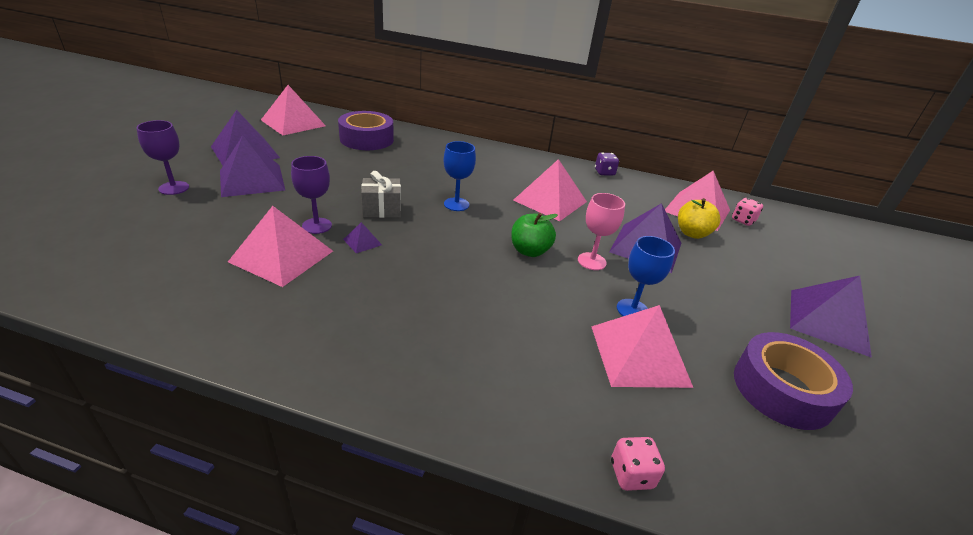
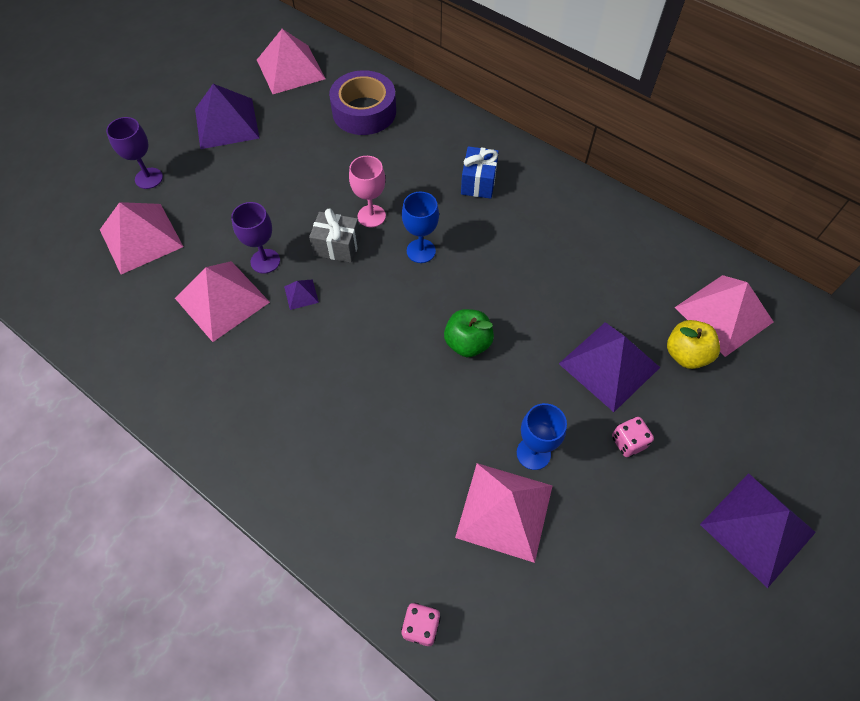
camera: 25 degrees right, 25 degrees up
(252, 180) = (222, 175): purple pyramid -> none
(478, 166) = (478, 182): none -> blue gift
(550, 200) = (535, 263): pink pyramid -> pink pyramid (141, 238)
(591, 261) = (529, 374): pink goblet -> pink goblet (371, 216)
(604, 172) = (639, 219): purple dice -> none
(743, 220) = (777, 345): pink dice -> pink dice (628, 442)
(782, 389) = (626, 593): purple tape -> none

